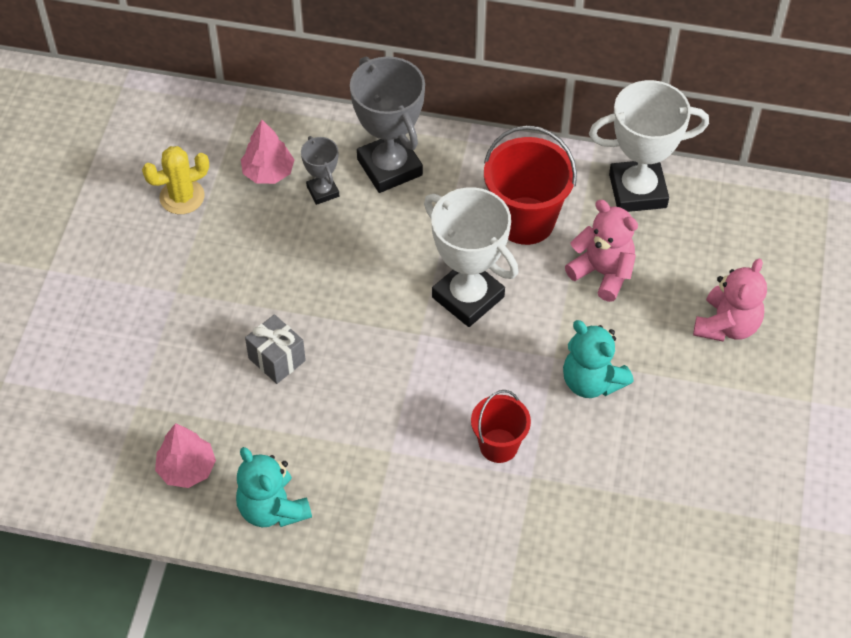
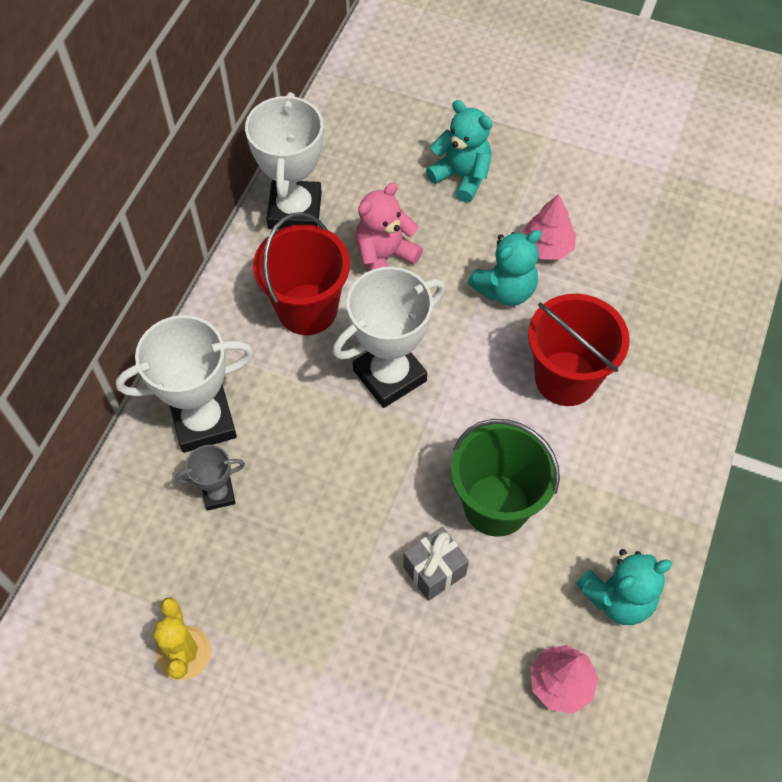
camera: 80 degrees left, 5 degrees up
(268, 172) = (174, 549): pink tree -> pink tree (547, 247)
(349, 400) = (496, 505): none -> green bucket
(389, 167) = (204, 422): grey trophy -> white trophy
(498, 445) = (565, 378): red bucket -> red bucket, size x1.66
(726, 325) = (461, 176): pink teddy bear -> turquoise teddy bear

